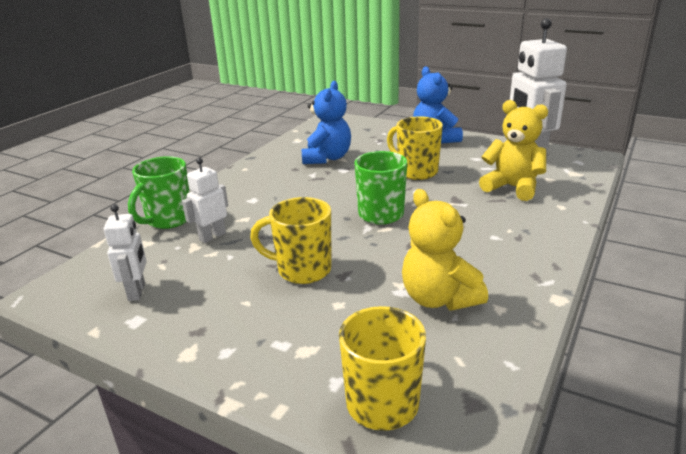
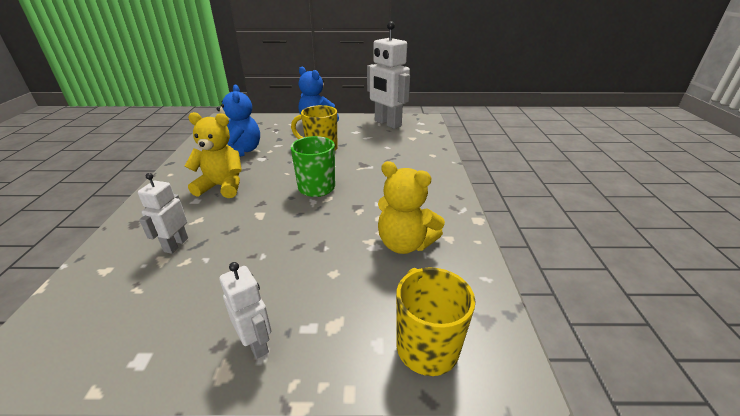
camera: 30 degrees left, 5 degrees up
(137, 291) = (123, 327): white robot -> white robot (256, 343)
(168, 220) = (116, 240): green mug -> none
(302, 270) = (283, 252): yellow mug -> none
(512, 187) = (394, 148): yellow teddy bear -> yellow teddy bear (222, 186)

